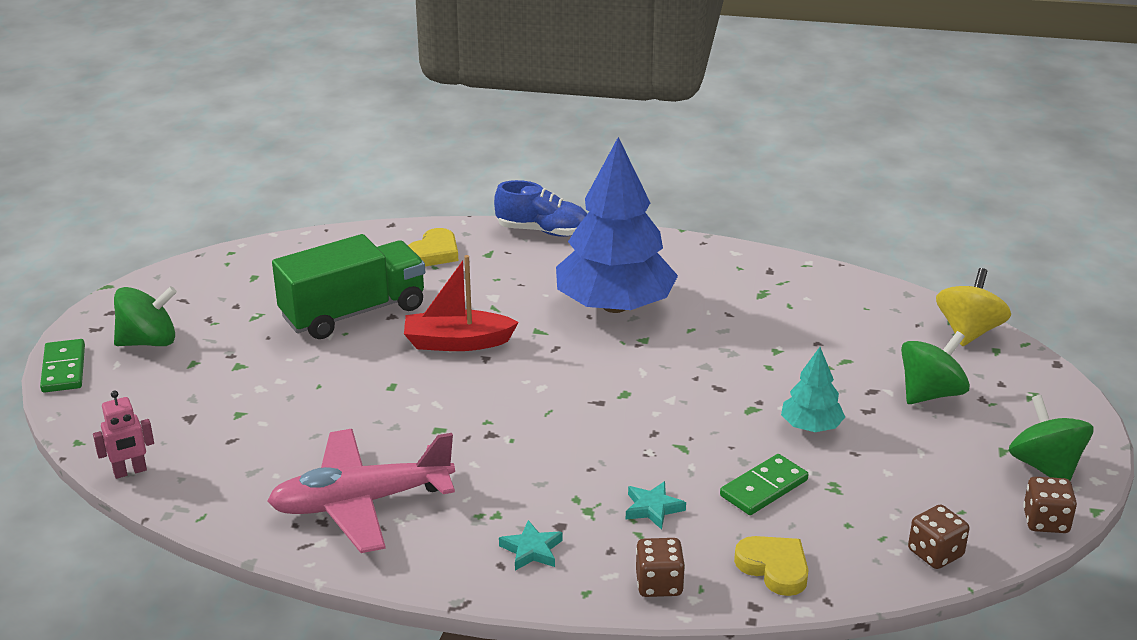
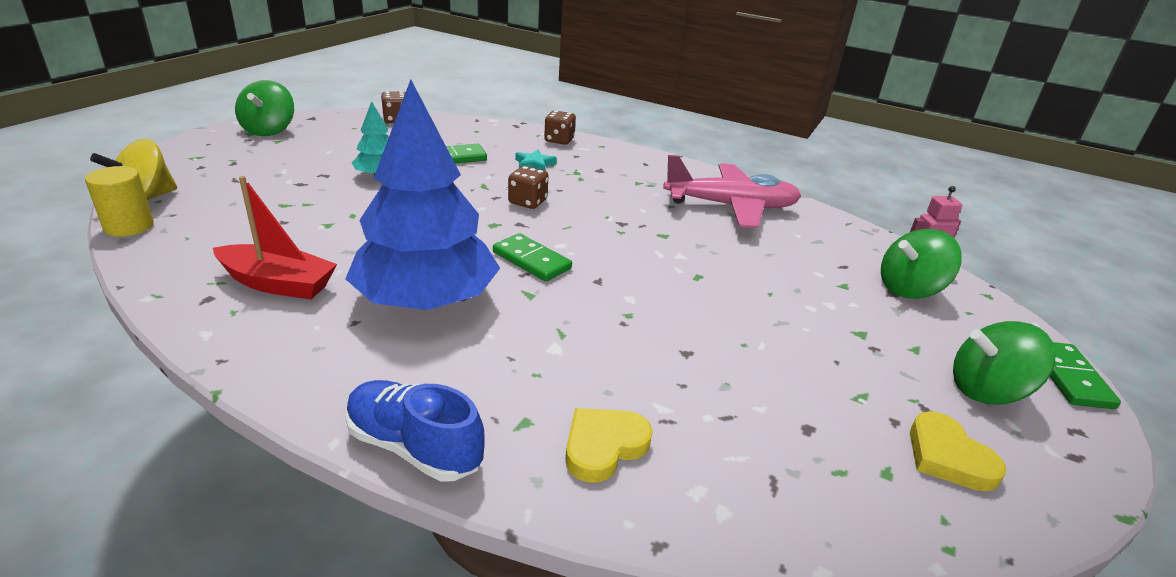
camera: 165 degrees left, 0 degrees up
(353, 312) = (733, 369): green truck -> none
(457, 342) = (620, 302): red boat -> red boat (278, 284)
(532, 550) = (623, 164): turquoise star -> none
(557, 362) = (531, 260): none -> green domino
(774, 568) = (490, 132): yellow heart -> yellow heart (948, 457)
(925, 304) = (129, 226): none -> yellow cylinder
(930, 393) = (262, 173): green spinning top -> green spinning top (909, 289)
(1045, 521) = (316, 116): brown dice -> brown dice (527, 202)

